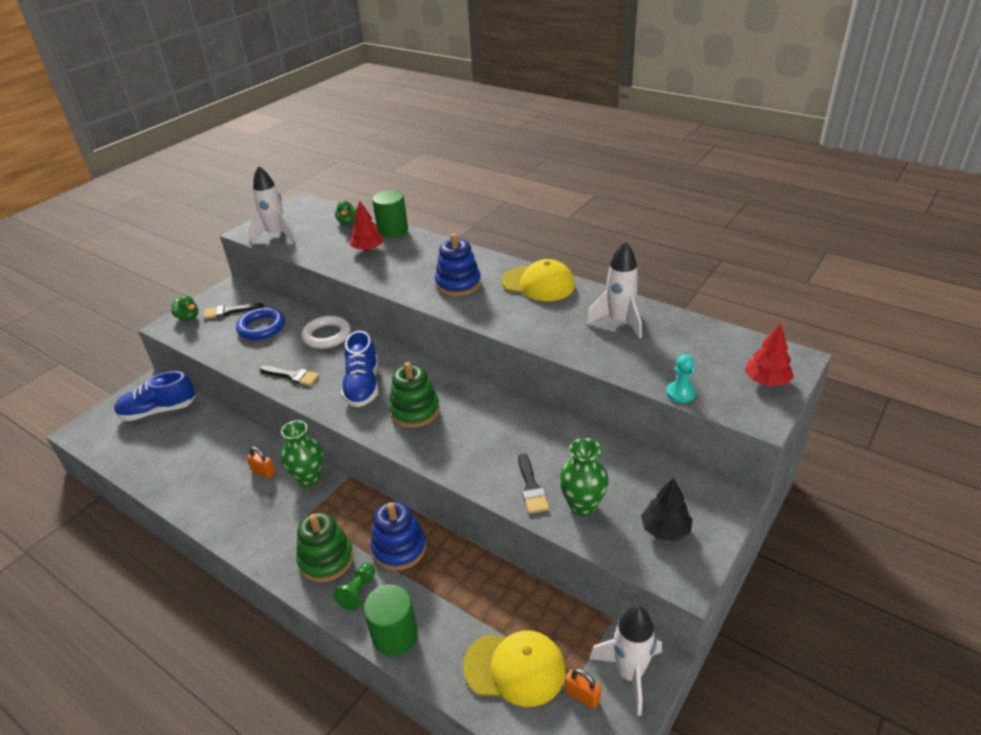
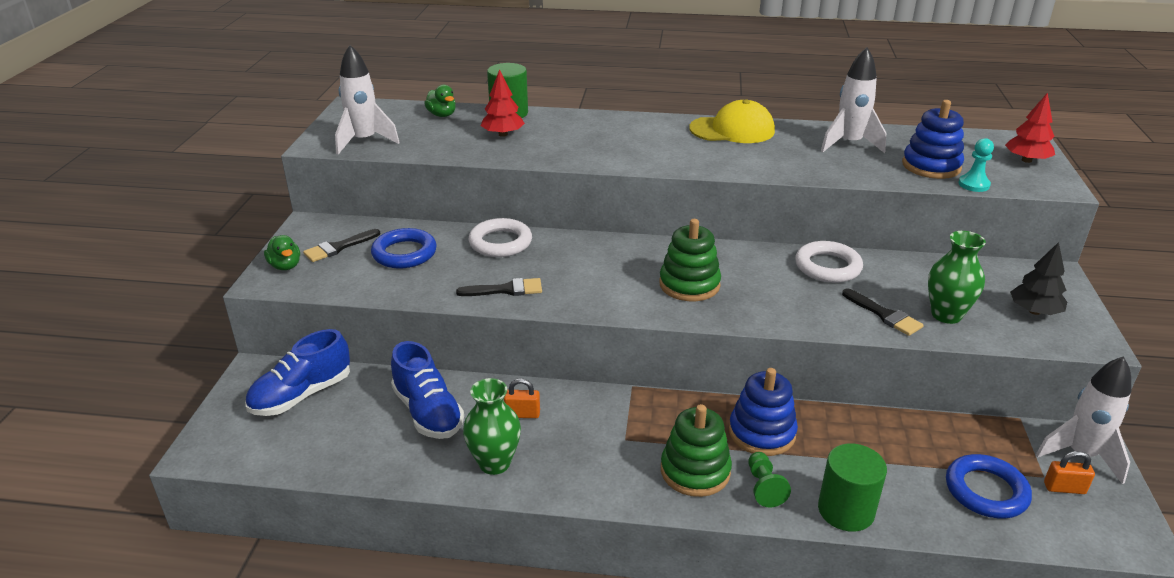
camera: 30 degrees left, 5 degrees down
(188, 317) = (285, 266): green duck -> green duck turned 45 degrees clockwise
(309, 478) = (586, 403): green vase -> green vase (494, 463)
(363, 385) = (603, 277): blue shoe -> blue shoe (428, 412)
(458, 284) = (649, 145): blue stacking toy -> blue stacking toy (931, 166)
(515, 668) = (986, 491): yellow cap -> blue ring
(535, 428) = (827, 267): none -> white ring

